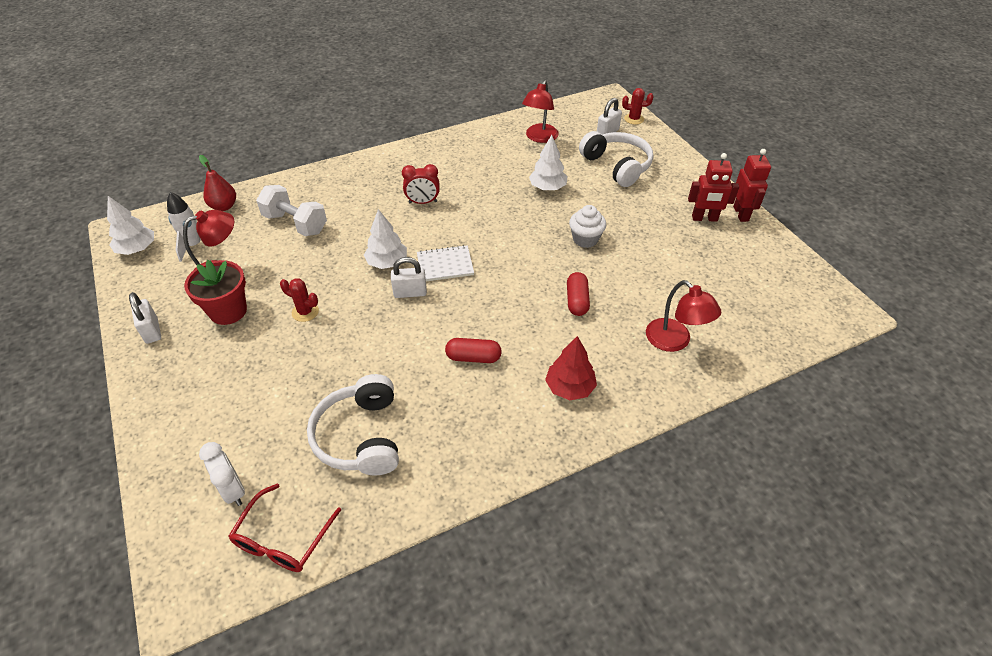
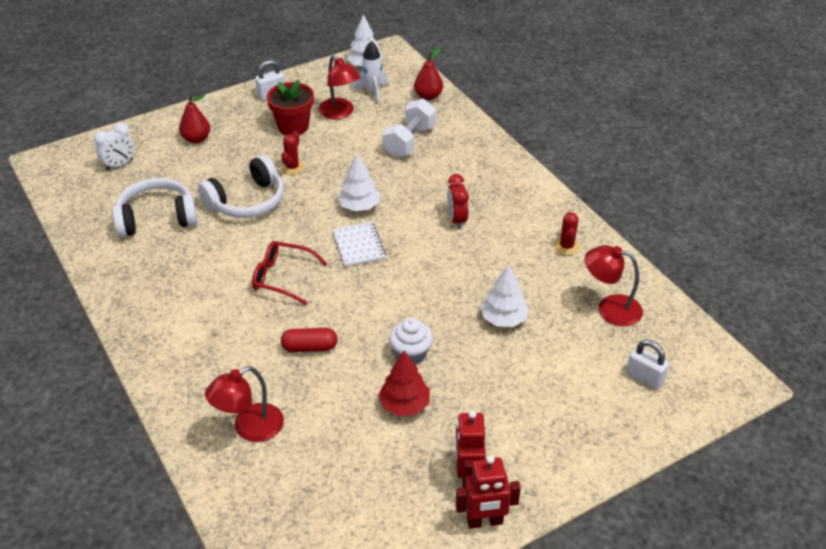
camera: 85 degrees right, 5 degrees down
(211, 404) = (196, 139): none -> red pear
(283, 539) = (76, 194): red glasses -> red glasses (282, 277)
(410, 292) = (318, 226): white padlock -> none
(473, 357) = (235, 275): red capsule -> none
(569, 387) = (194, 343): red tree -> red tree (404, 405)
(617, 166) = (566, 387): white headphones -> white headphones (247, 201)
(634, 119) = (692, 410): red cactus -> red cactus (566, 246)

